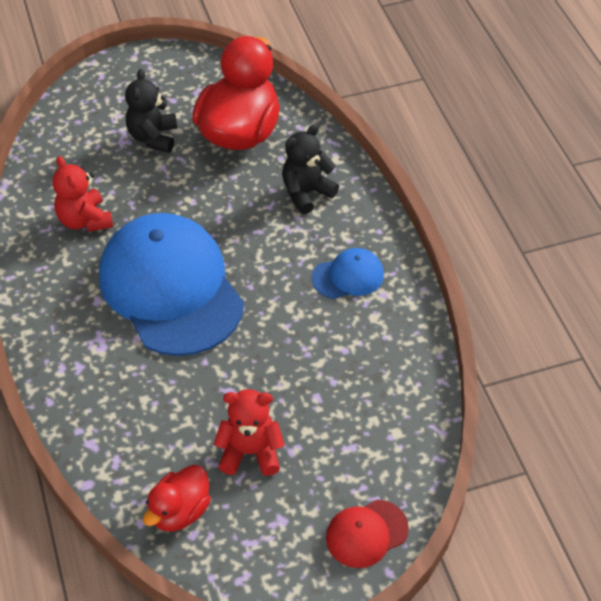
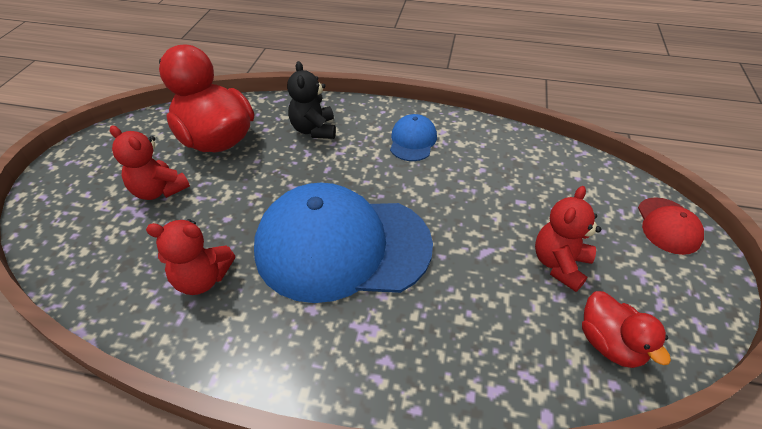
camera: 60 degrees left, 5 degrees down
(153, 137) = (159, 190): black teddy bear -> red teddy bear

